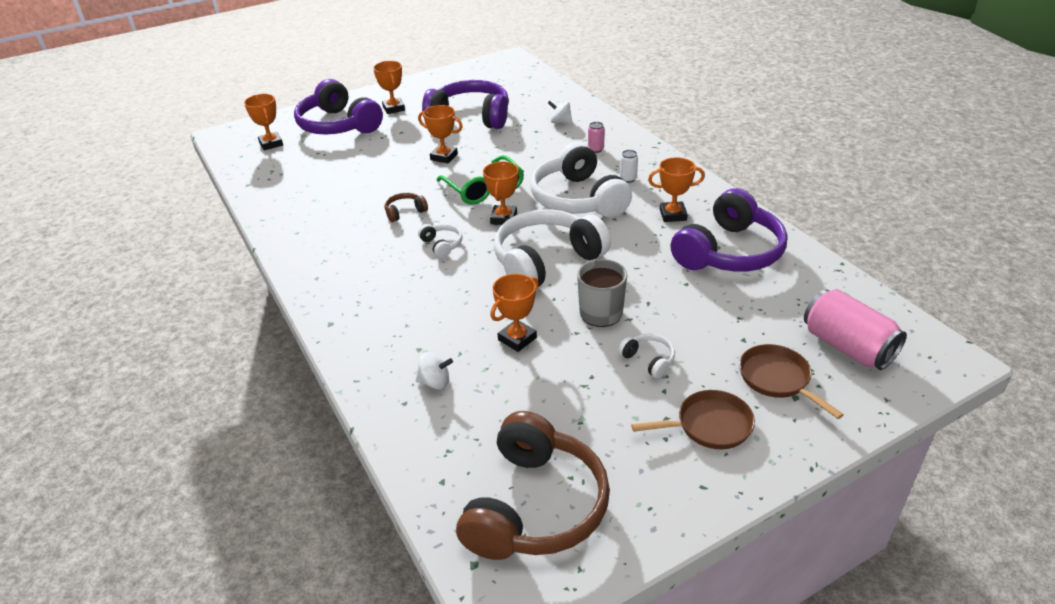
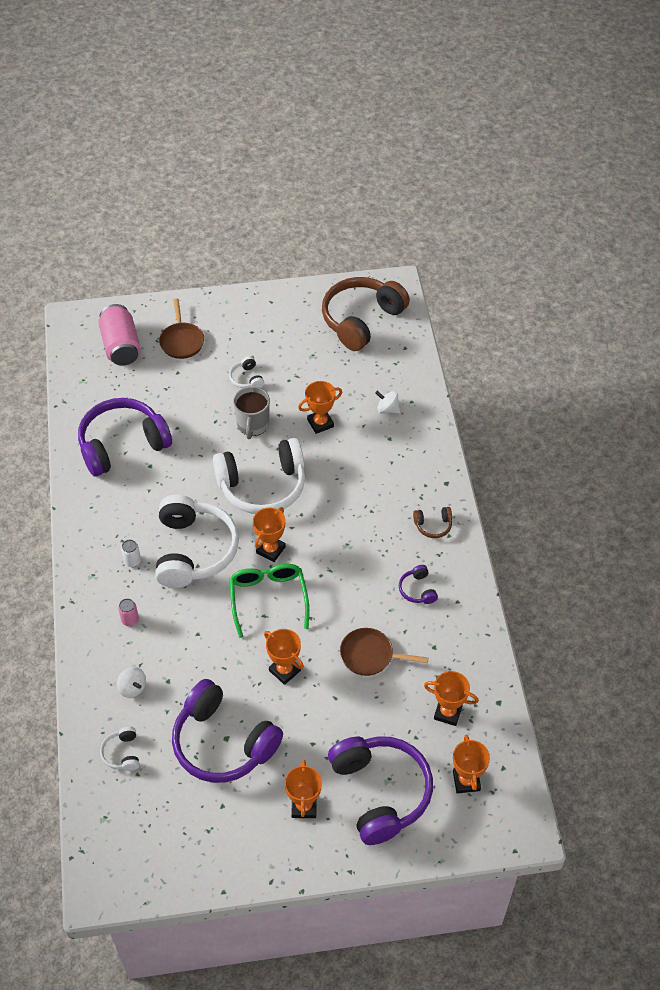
camera: 160 degrees left, 15 degrees up
(340, 230) = (417, 590): none -> purple headphones
(405, 212) = (353, 593): brown headphones -> brown headphones (433, 526)
(442, 245) = (336, 536): white headphones -> white headphones (122, 753)
(673, 215) = (131, 500): orange trophy -> orange trophy (448, 712)
(709, 425) = (243, 329): brown pan -> brown pan (370, 655)

